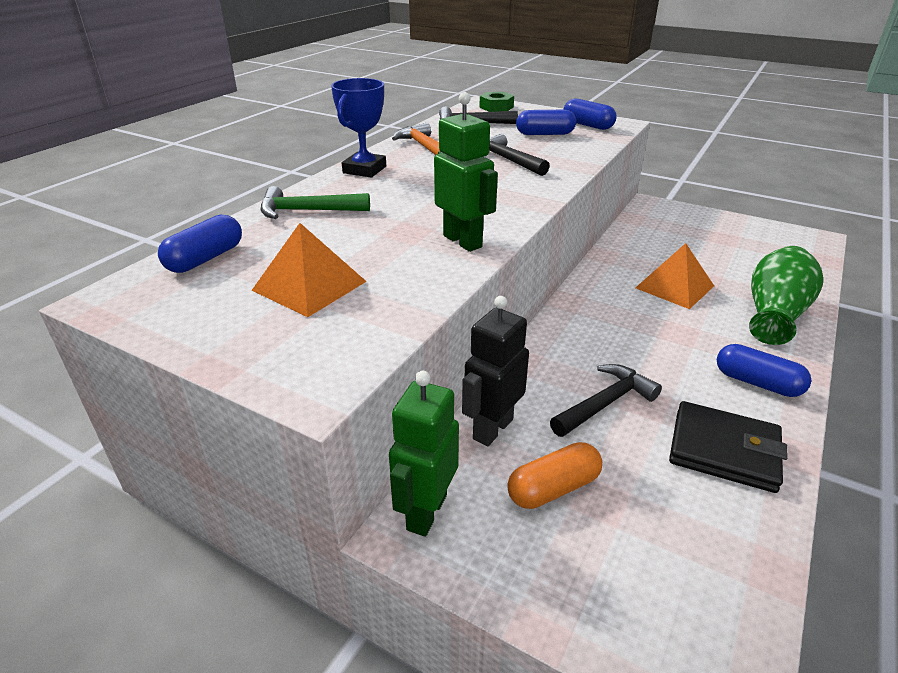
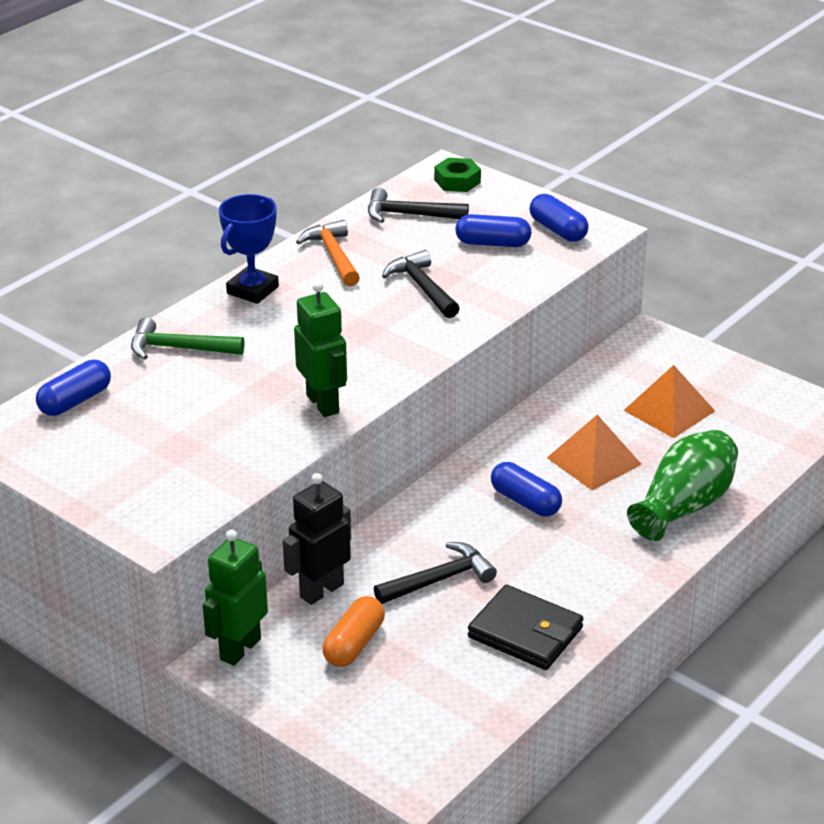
camera: 10 degrees right, 0 degrees up
(309, 286) = (166, 441): orange pyramid -> orange pyramid (669, 410)
(553, 488) = (354, 644): orange capsule -> orange capsule turned 45 degrees counterclockwise
(757, 383) = (605, 577): blue capsule -> blue capsule (525, 501)

